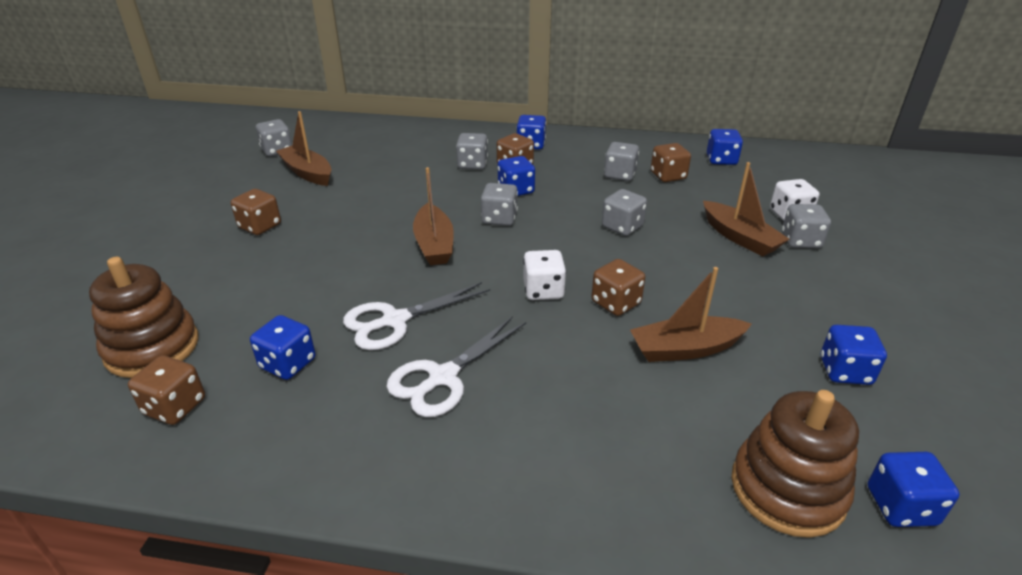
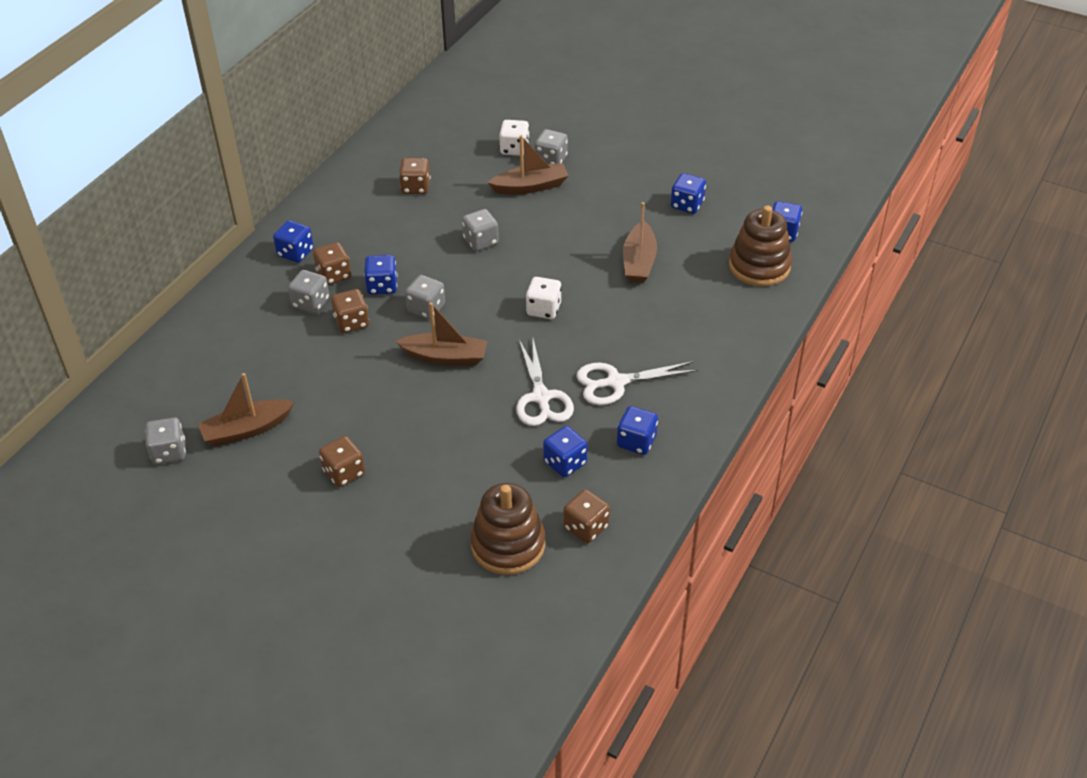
camera: 70 degrees left, 10 degrees up
(443, 377) = (616, 382): white scissors -> white scissors turned 105 degrees clockwise
(616, 303) = (576, 277): brown dice -> brown dice (352, 322)
(620, 175) = (395, 214): grey dice -> none
(721, 160) = (408, 146): blue dice -> blue dice (636, 441)

